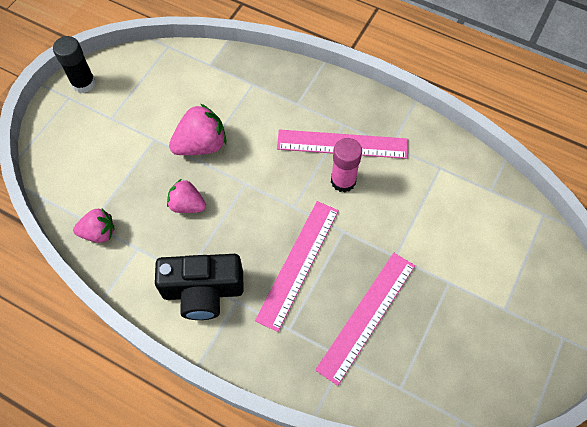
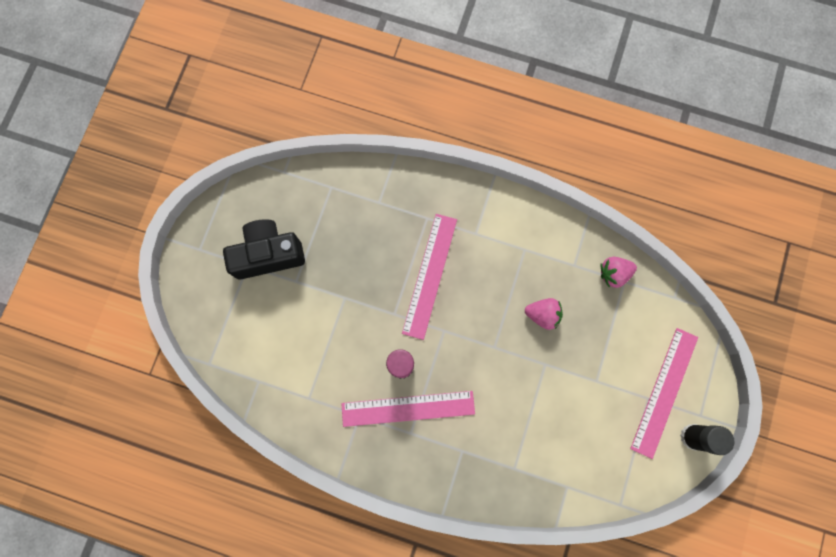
camera: 170 degrees right, 15 degrees up
(201, 145) = (548, 382): pink strawberry -> none
(203, 291) = (506, 237): black camera -> black camera (268, 254)
(367, 316) = (364, 239): pink ruler -> pink ruler (664, 392)

